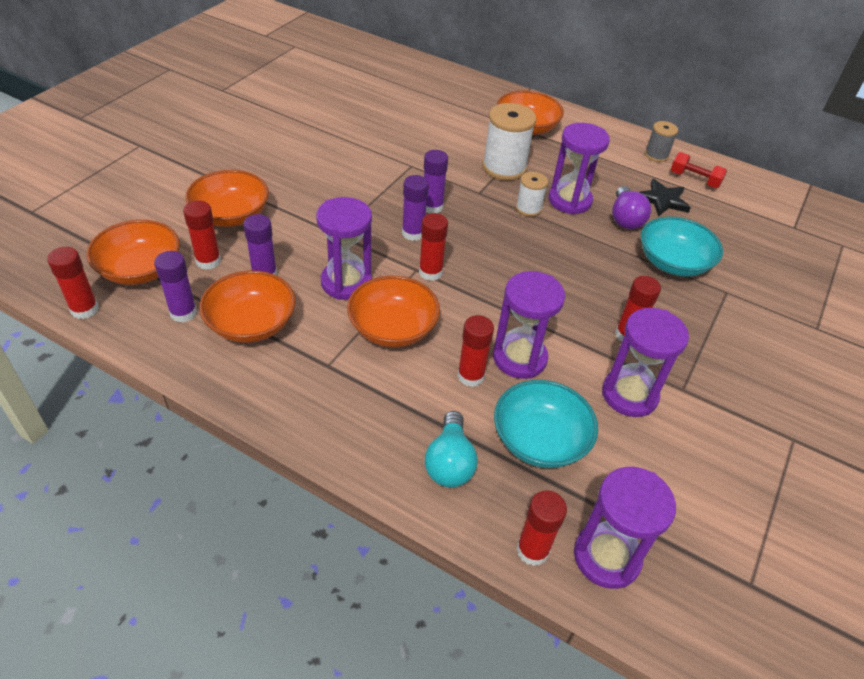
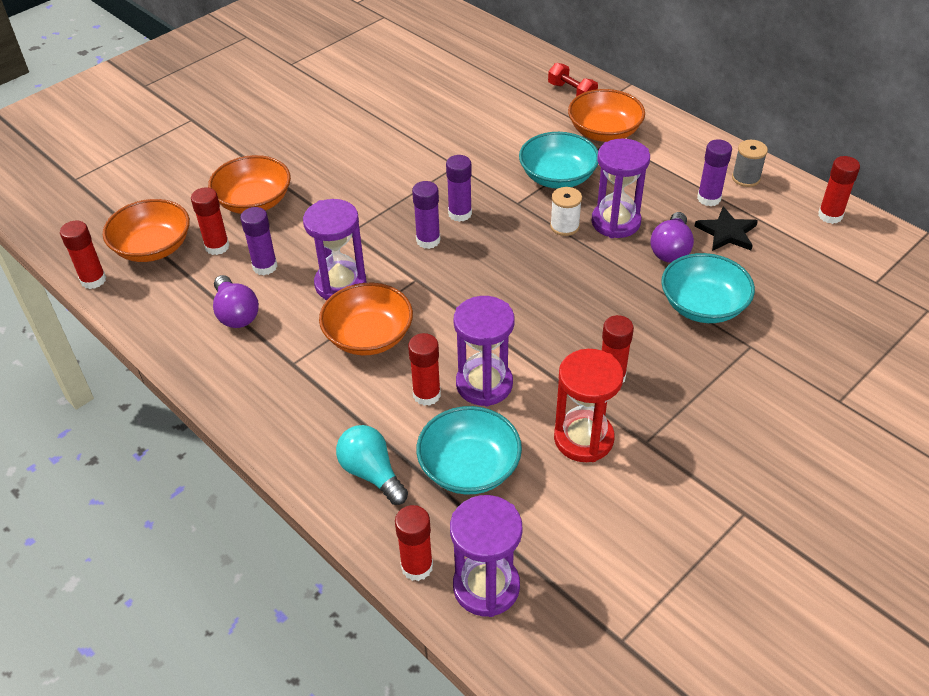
camera: 20 degrees right, 0 degrees up
(183, 313) = (178, 295): purple glue stick -> purple glue stick (709, 198)
(251, 324) = (236, 313): orange bowl -> purple light bulb
(430, 272) = (429, 284): red glue stick -> red glue stick (830, 215)
(449, 462) = (371, 473): turquoise light bulb -> turquoise light bulb turned 120 degrees clockwise
(504, 167) = (557, 177): white spool -> turquoise bowl
(629, 395) = (583, 438): purple hourglass -> red hourglass
(694, 179) = (779, 212): red dumbbell -> red dumbbell (572, 92)

